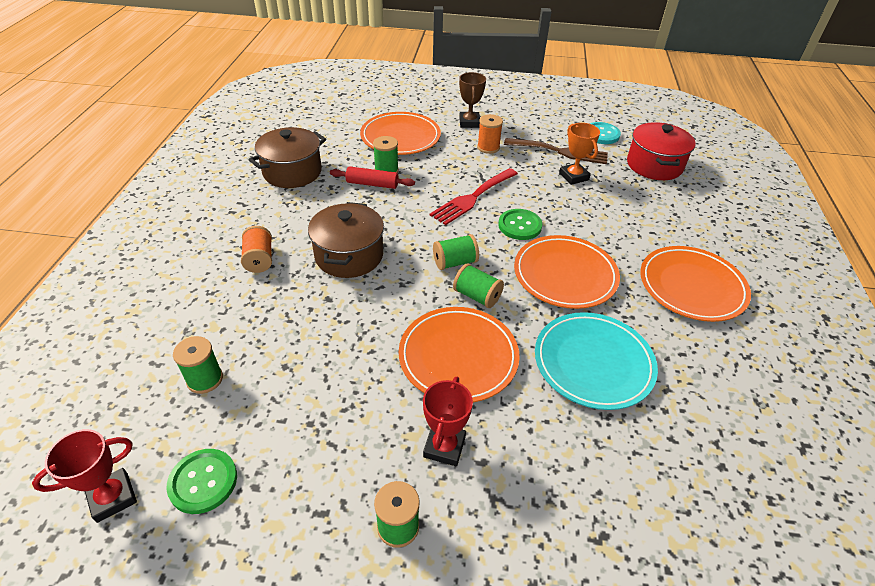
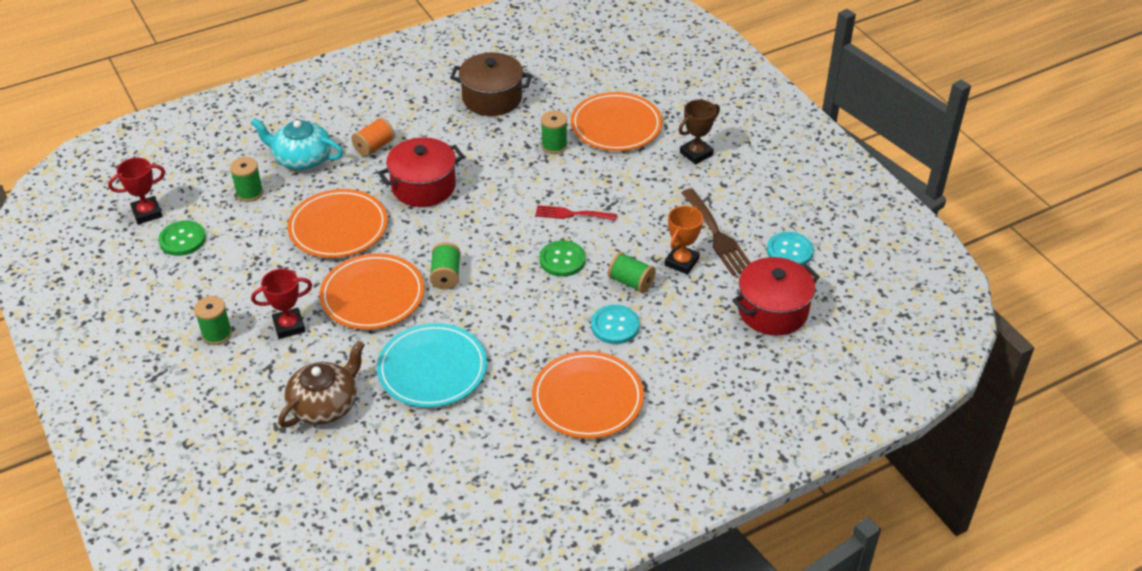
camera: 55 degrees right, 0 degrees up
(112, 497) = (147, 213): red trophy -> red trophy turned 45 degrees counterclockwise
(208, 314) = (302, 158): none -> turquoise teapot
(349, 255) = (423, 186): brown pot -> red pot
(372, 184) = (525, 149): red rolling pin -> none
(455, 262) = (473, 245): green spool -> green spool (631, 282)
(472, 198) = (571, 214): red fork -> red fork, size x0.65
(488, 147) = (665, 186): orange spool -> none
(565, 275) = (522, 314): orange plate -> orange plate (338, 228)
(589, 474) = (325, 404): none -> brown teapot
(617, 235) = (615, 326): none -> turquoise button

